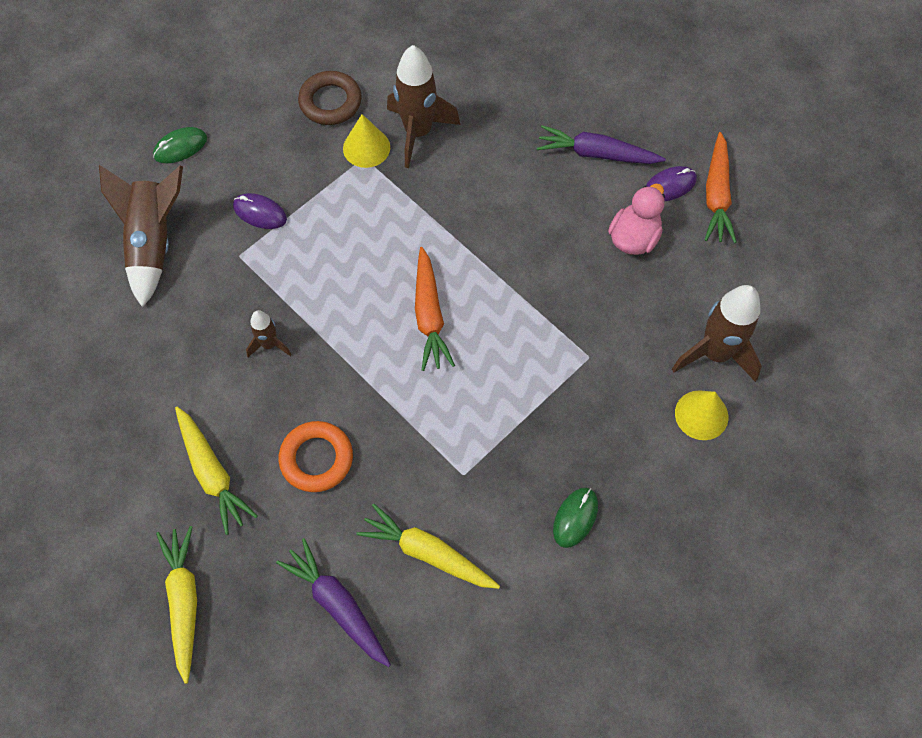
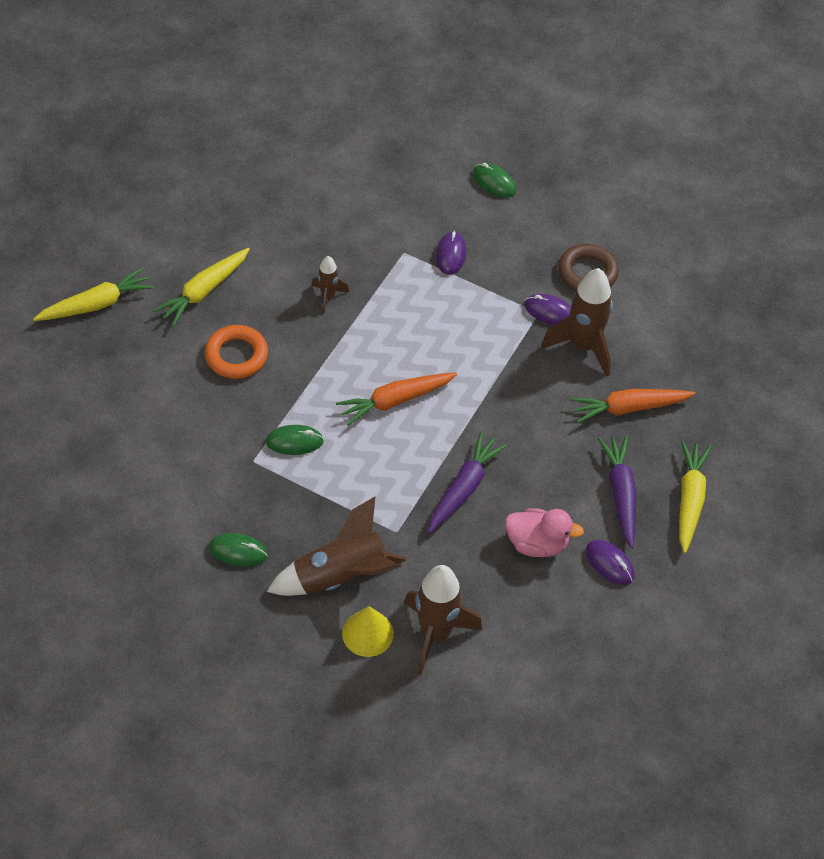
camera: 70 degrees right, 10 degrees down
(153, 243) = (394, 193): brown rocket -> brown rocket (341, 576)
(337, 605) = (118, 402): purple carrot -> purple carrot (464, 488)
(366, 147) = (549, 312): yellow cone -> purple mouse
(427, 553) = (177, 451): yellow carrot -> yellow carrot (689, 499)
(451, 426) = (294, 442): none -> green mouse
(716, 196) = (615, 607): orange carrot -> orange carrot (628, 408)

